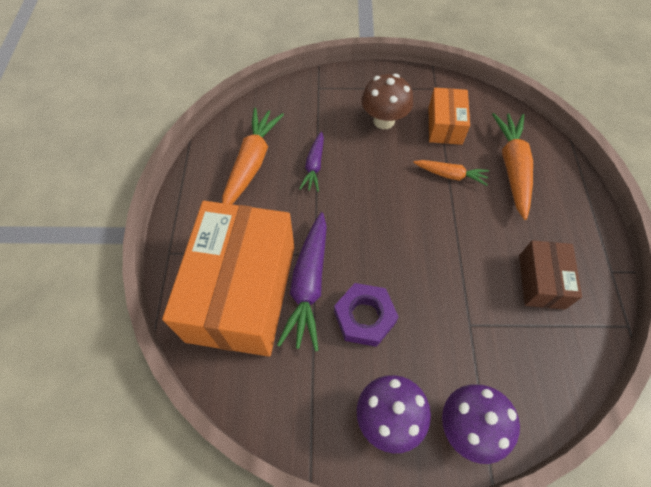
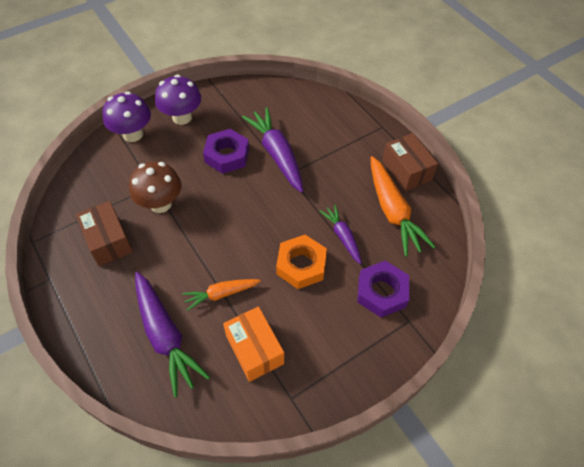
camera: 145 degrees right, 5 degrees down
(199, 192) = (406, 170): none -> brown box
(242, 292) = (315, 130): orange box -> none
(320, 112) = (381, 292): none -> purple nut
(368, 162) = (301, 265): none -> orange nut
(384, 121) = (317, 319): brown mushroom -> brown mushroom (160, 204)
(512, 168) = (165, 336): orange carrot -> purple carrot

